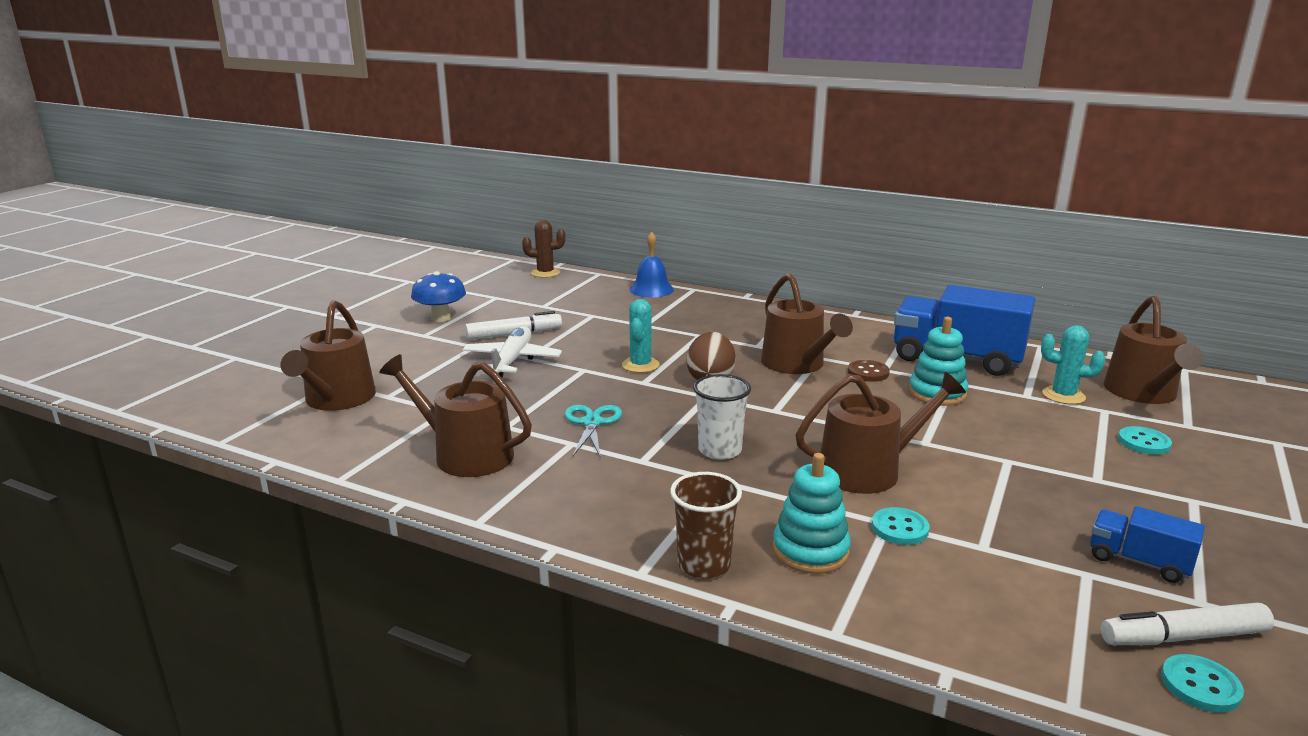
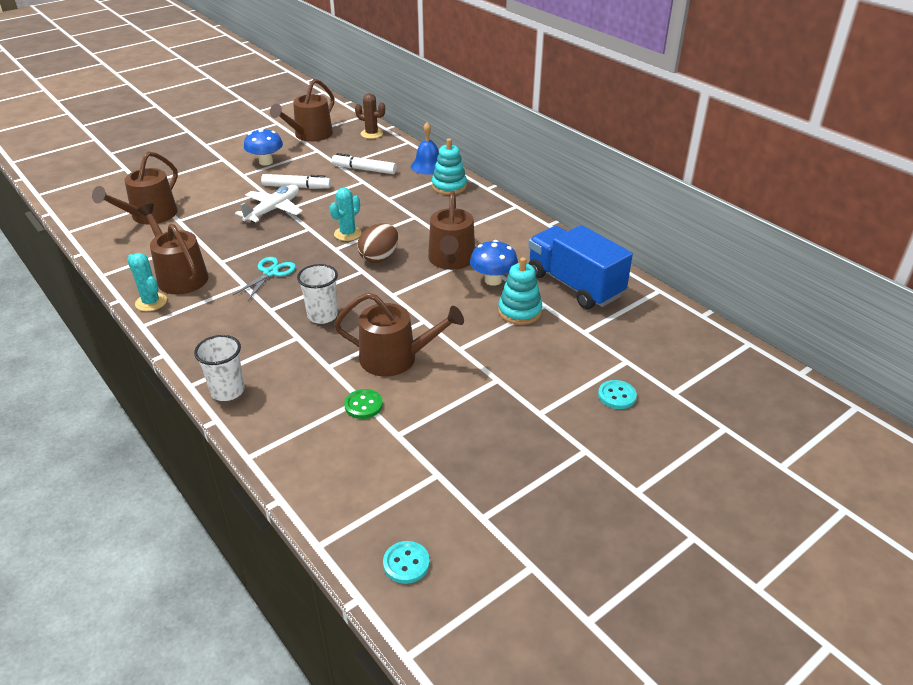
camera: 25 degrees right, 15 degrees up
(704, 564) = (227, 391): brown cup -> white cup
(810, 551) = (294, 402): turquoise stacking toy -> turquoise stacking toy (449, 186)
(868, 372) = (493, 280): brown button -> blue mushroom
(899, 528) = (363, 405): turquoise button -> green button
(1063, 396) = (612, 340): turquoise cactus -> turquoise cactus (151, 302)
(1138, 561) = (482, 478): blue truck -> none
(1143, 393) = (679, 355): brown watering can -> brown watering can (310, 135)
(1183, 637) = (438, 533): white marker -> white marker (364, 169)

